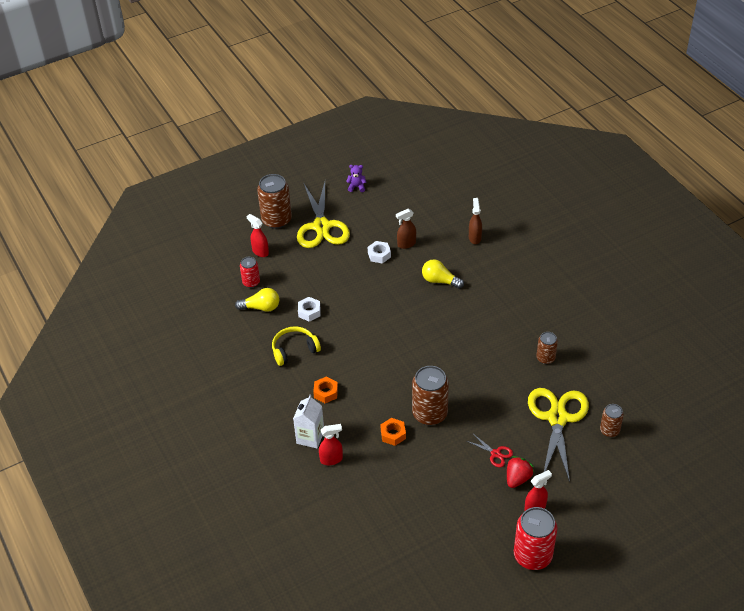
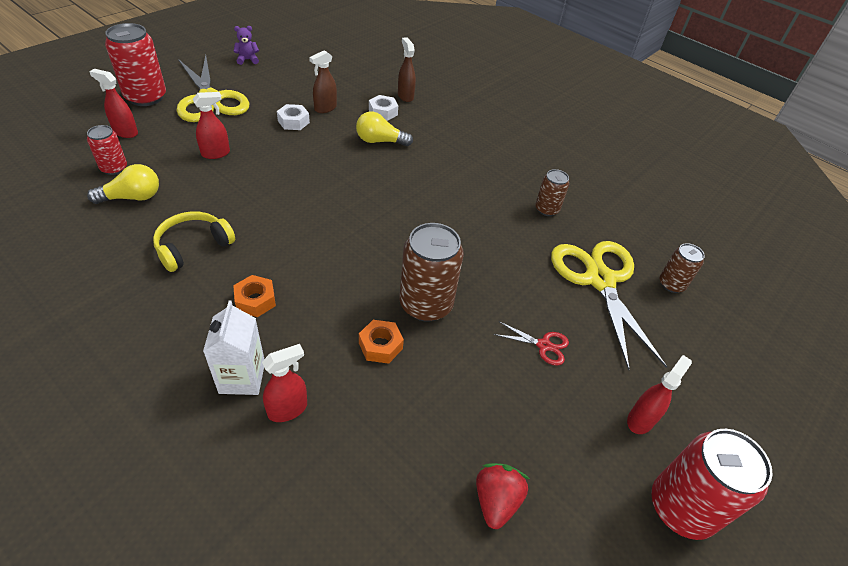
camera: 25 degrees left, 0 degrees up
(276, 220) = (146, 97): brown can -> red can
(309, 312) = (209, 194): white nut -> white nut (383, 112)
(319, 278) = (216, 153): none -> red spray bottle
(517, 478) = (592, 377): red strawberry -> red strawberry (496, 501)

